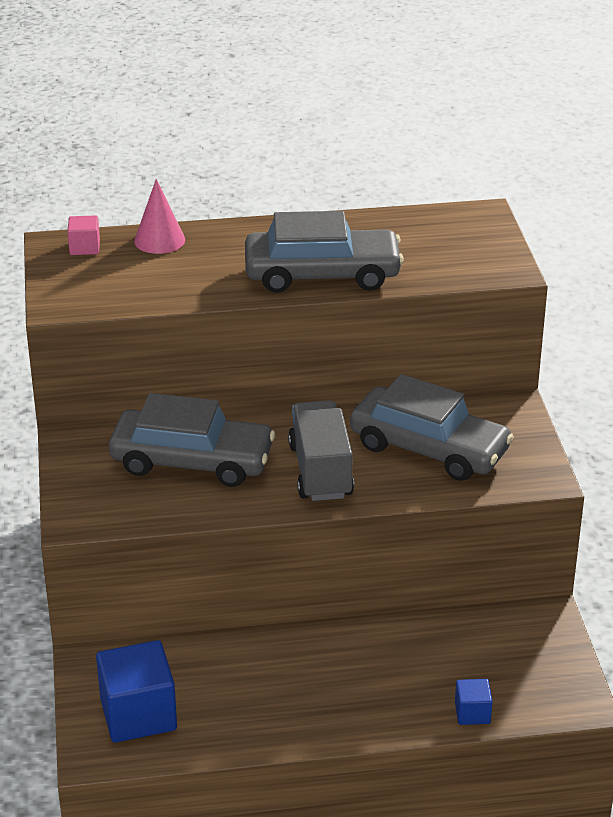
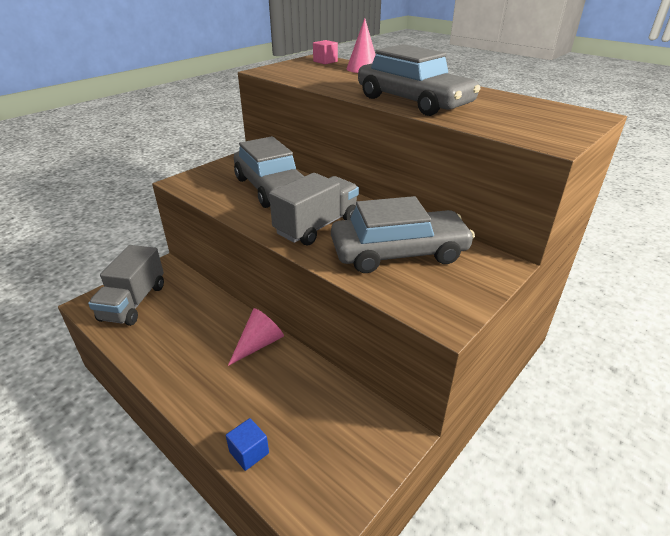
camera: 50 degrees right, 0 degrees up
(138, 714) = (133, 302): blue cube -> grey truck
(337, 644) = (259, 344): none -> pink cone
(429, 448) = (399, 252): grey car -> grey car turned 90 degrees counterclockwise

